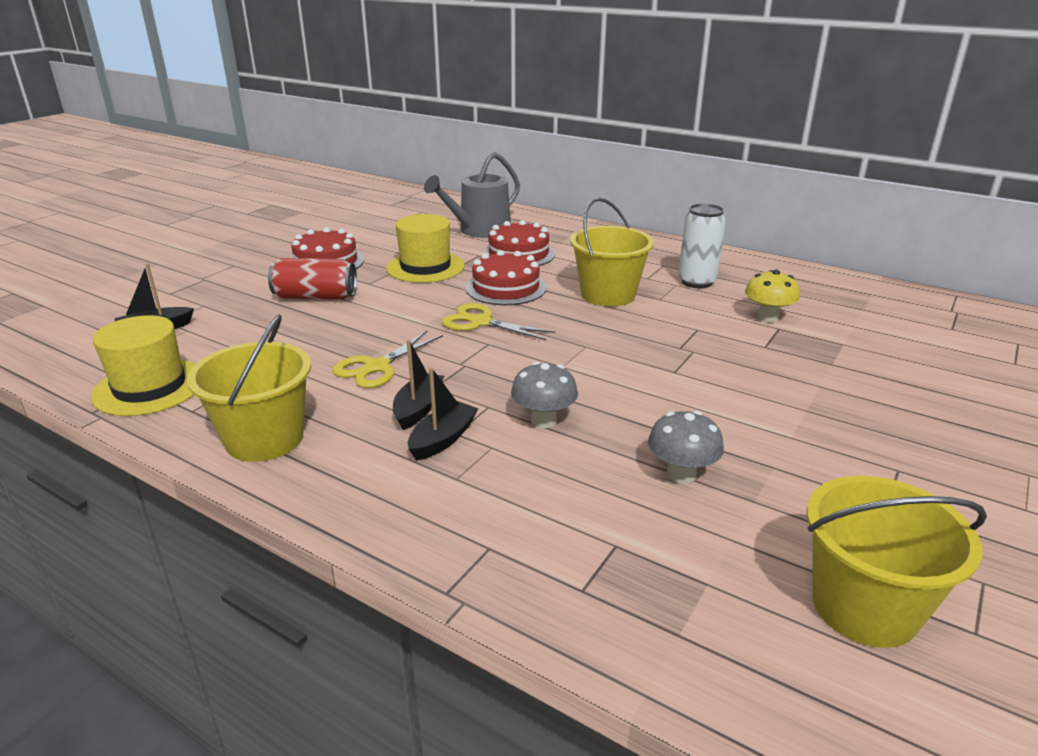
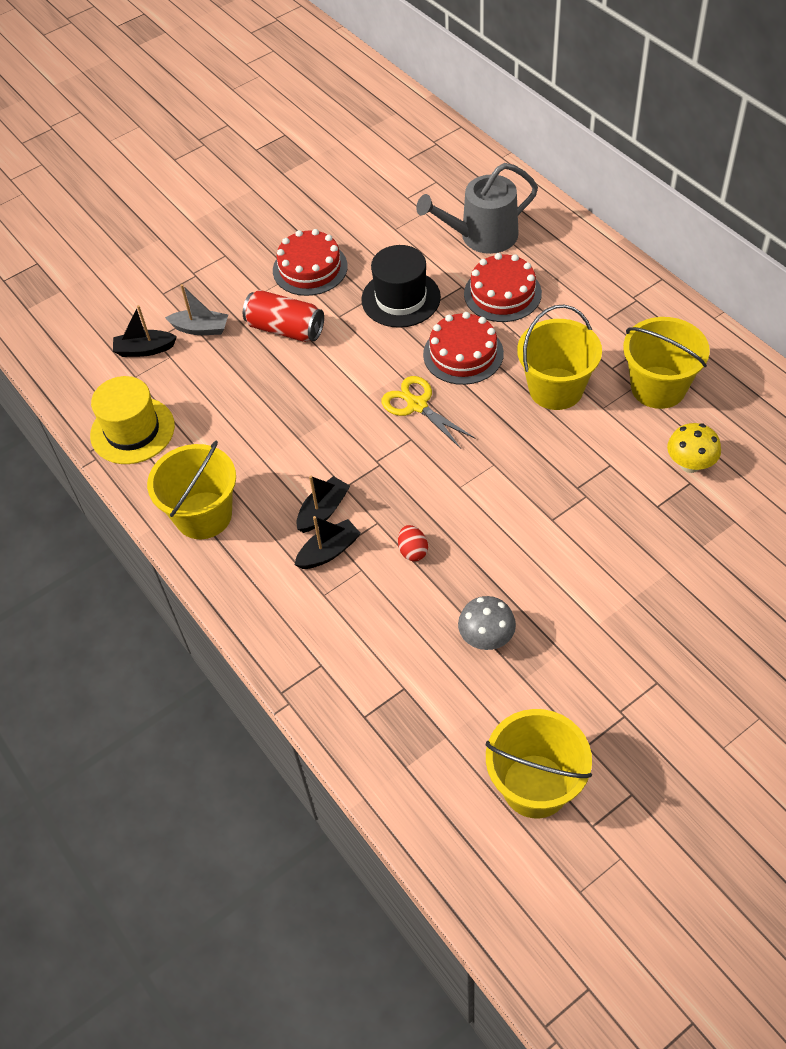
camera: 25 degrees right, 25 degrees up
(219, 308) = (200, 329): none -> grey boat
(377, 367) = (308, 448): yellow scissors -> none
(425, 267) = (401, 298): yellow hat -> black hat
(543, 420) = (413, 551): grey mushroom -> red egg
(697, 282) = (658, 387): white can -> yellow bucket

